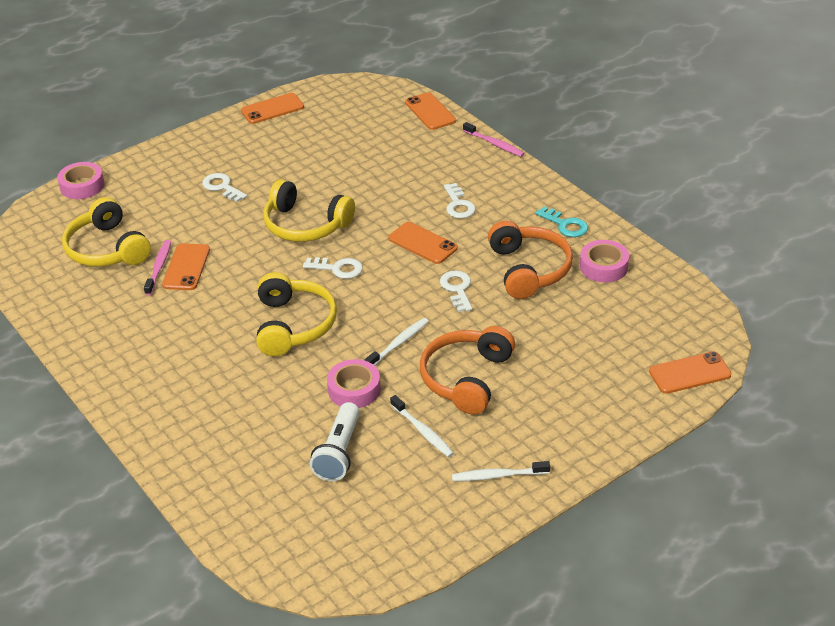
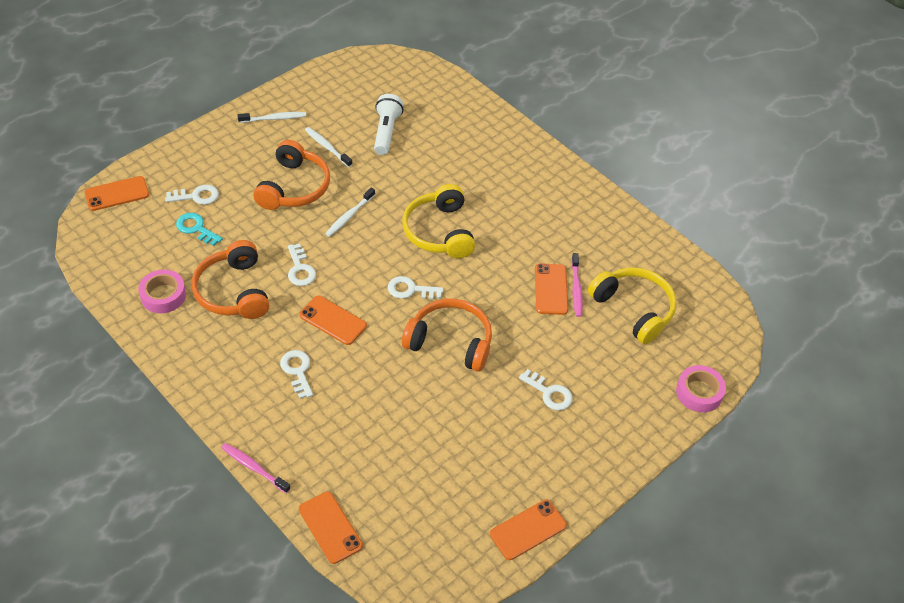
camera: 170 degrees right, 10 degrees up
(305, 225) = (450, 341): yellow headphones -> orange headphones
(354, 389) = (381, 177): pink tape -> none
(565, 225) = (191, 345): turquoise key -> turquoise key (196, 228)
(588, 369) = (196, 196): none -> white key

